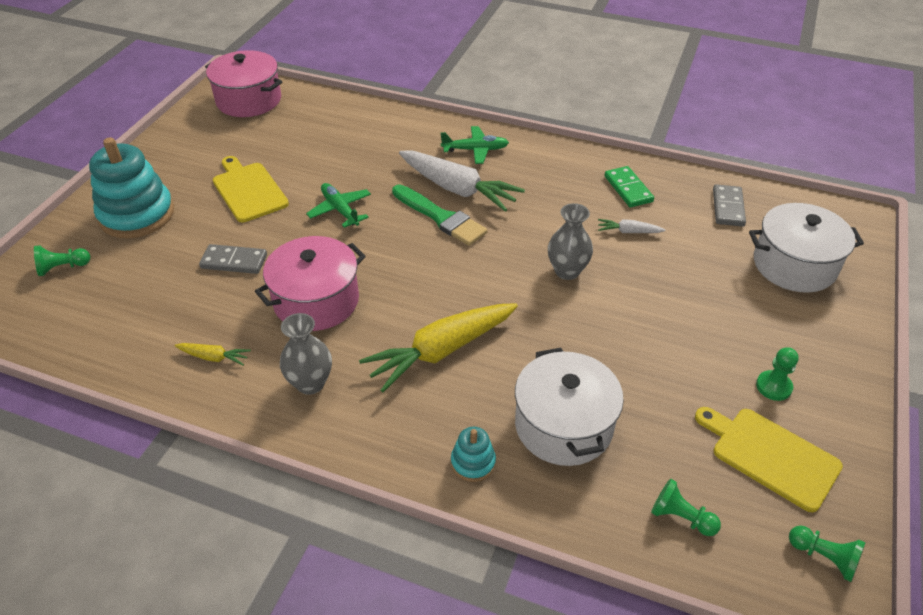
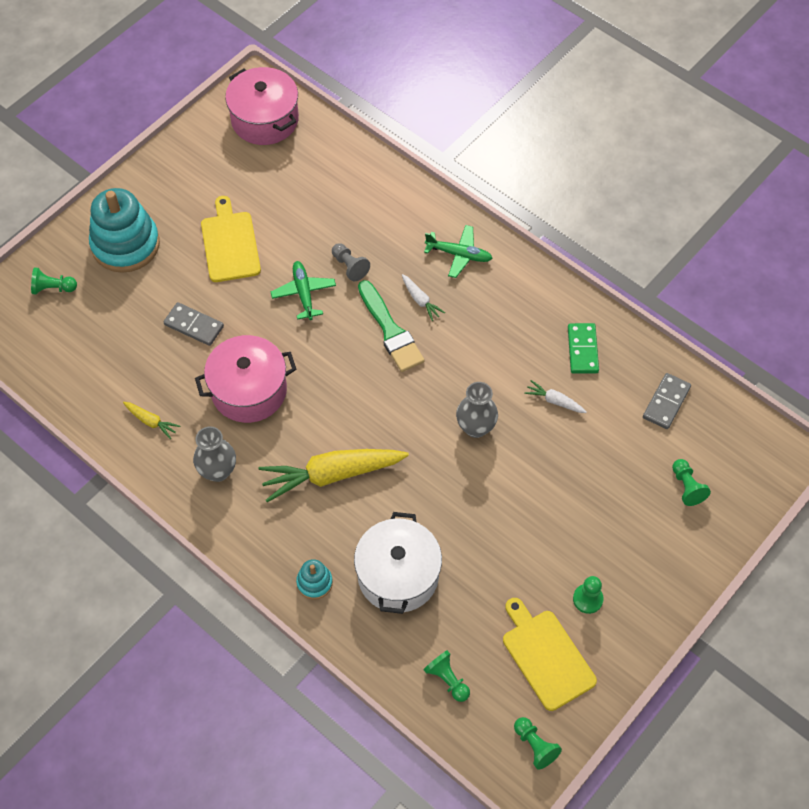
camera: 20 degrees right, 15 degrees up
(376, 180) = (349, 266): none -> grey pawn
(457, 189) = (420, 300): white carrot -> white carrot, size x0.45
(794, 265) = (687, 487): white pot -> green pawn

